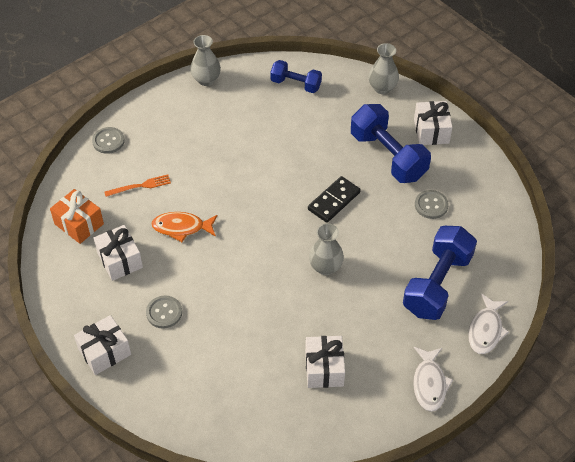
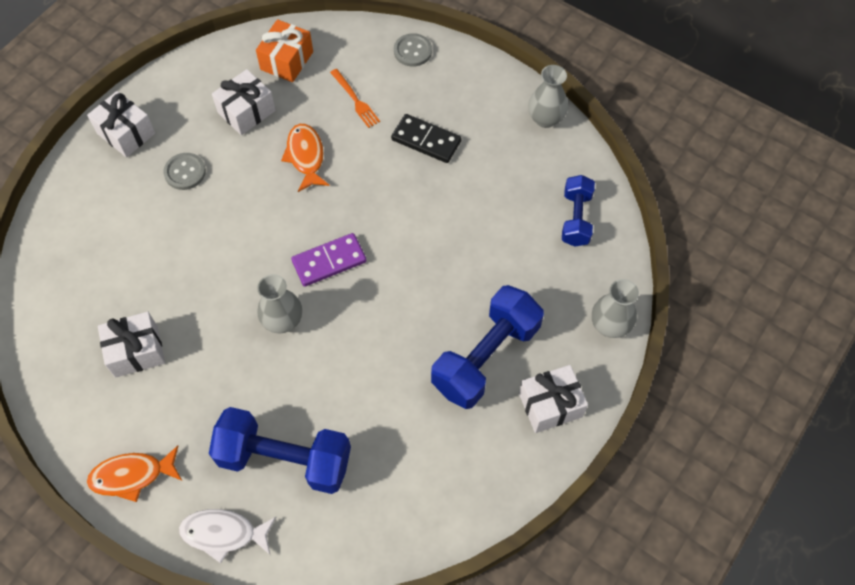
camera: 75 degrees right, 10 degrees up
(283, 229) = (329, 261): none -> purple domino
(334, 201) = (389, 307): black domino -> black domino (426, 140)
(429, 383) = (132, 476): white fish -> orange fish
(431, 205) = (415, 428): grey button -> none

